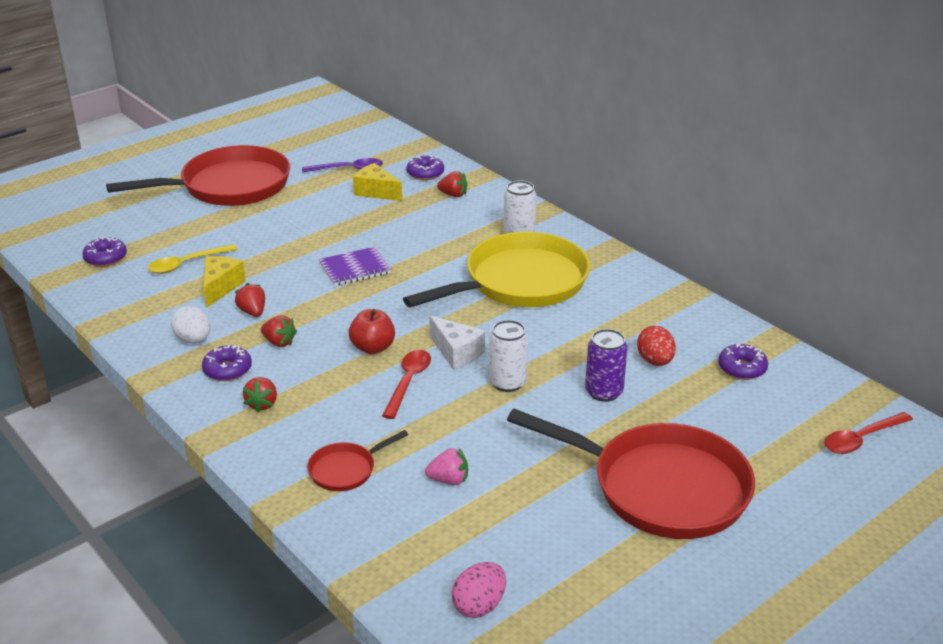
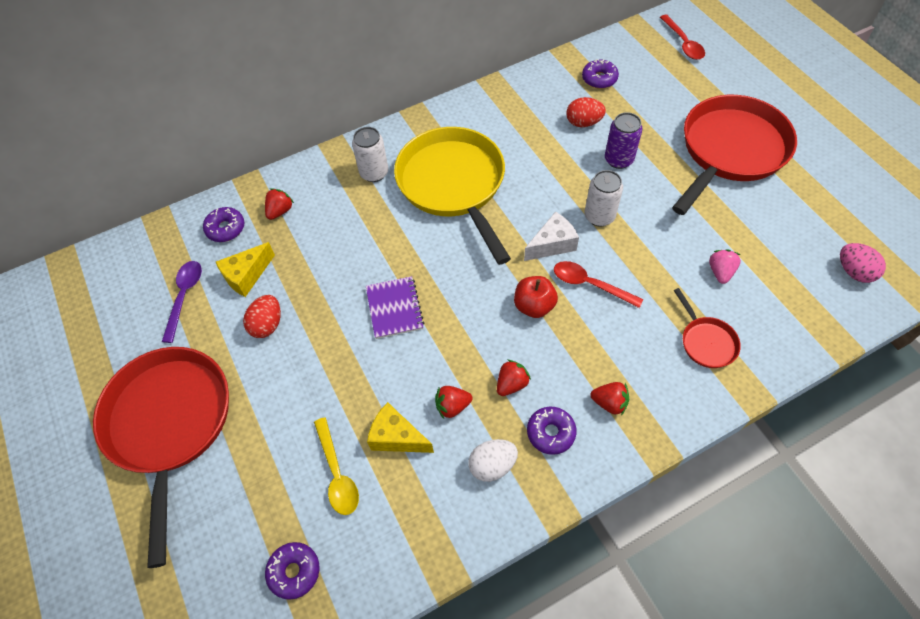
camera: 75 degrees left, 25 degrees up
(326, 210) = (267, 325): none -> red egg

